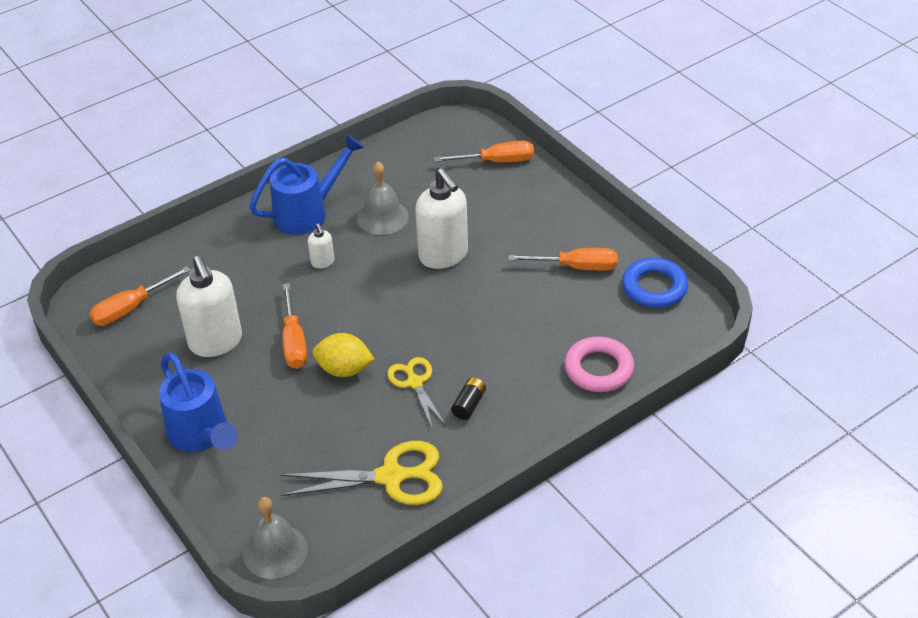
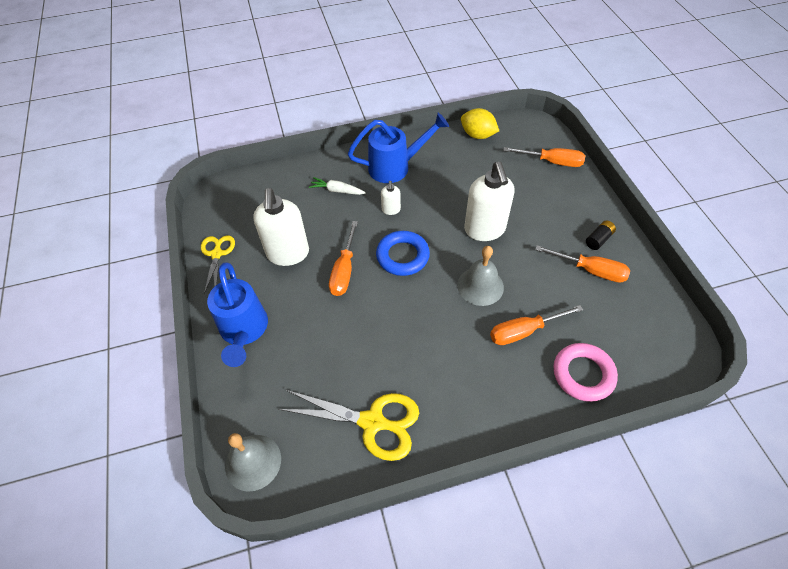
camera: 20 degrees right, 10 degrees up
(131, 308) = (242, 208): orange screwdriver -> orange screwdriver (524, 331)
(245, 257) = (337, 190): none -> white carrot
(344, 369) = (372, 307): yellow lemon -> yellow lemon (477, 135)
(382, 217) = (449, 185): grey bell -> grey bell (480, 286)
(415, 383) = (423, 337): yellow scissors -> yellow scissors (217, 254)
(469, 404) = (460, 373): black battery -> black battery (598, 239)
(654, 287) = (654, 309): blue ring -> blue ring (402, 256)

